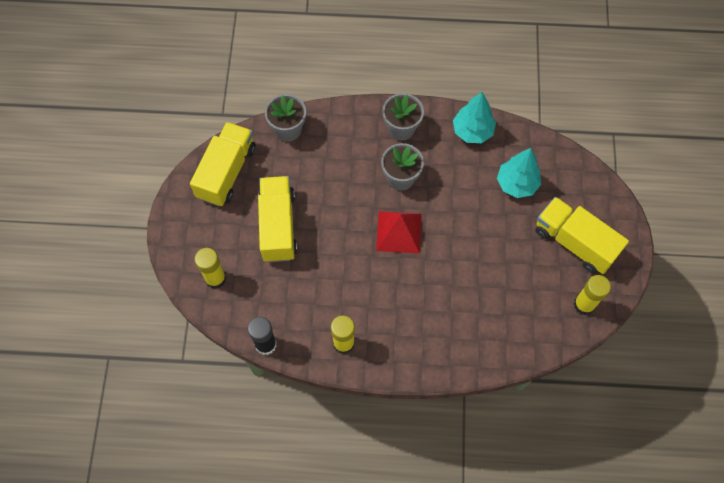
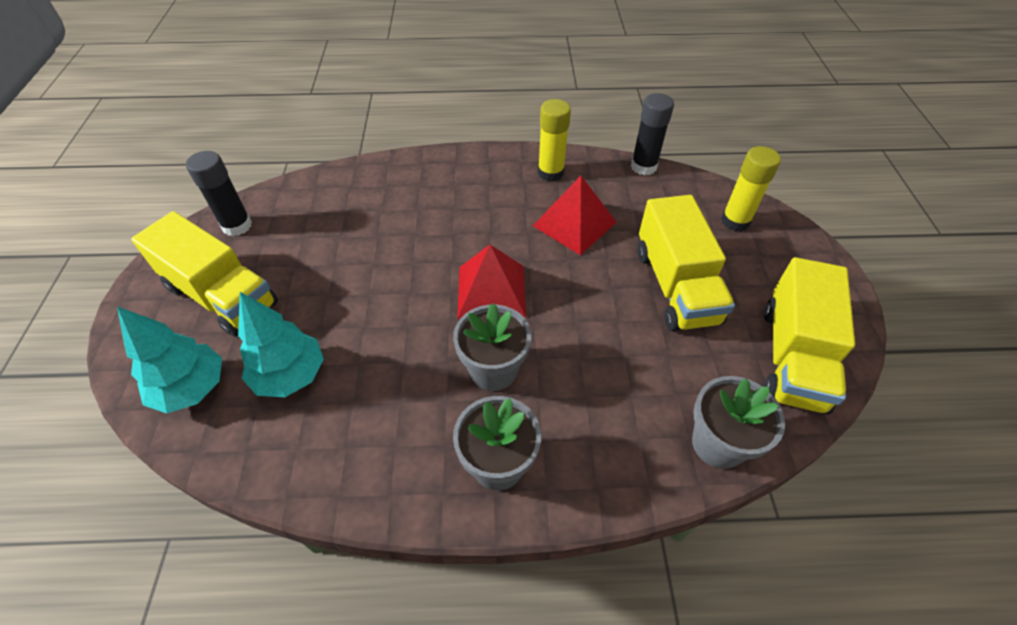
camera: 175 degrees right, 15 degrees down
(334, 286) = (574, 223): none -> red pyramid
(472, 131) = (356, 470): turquoise tree -> turquoise tree (192, 389)
(584, 304) = (237, 226): yellow glue stick -> black glue stick

